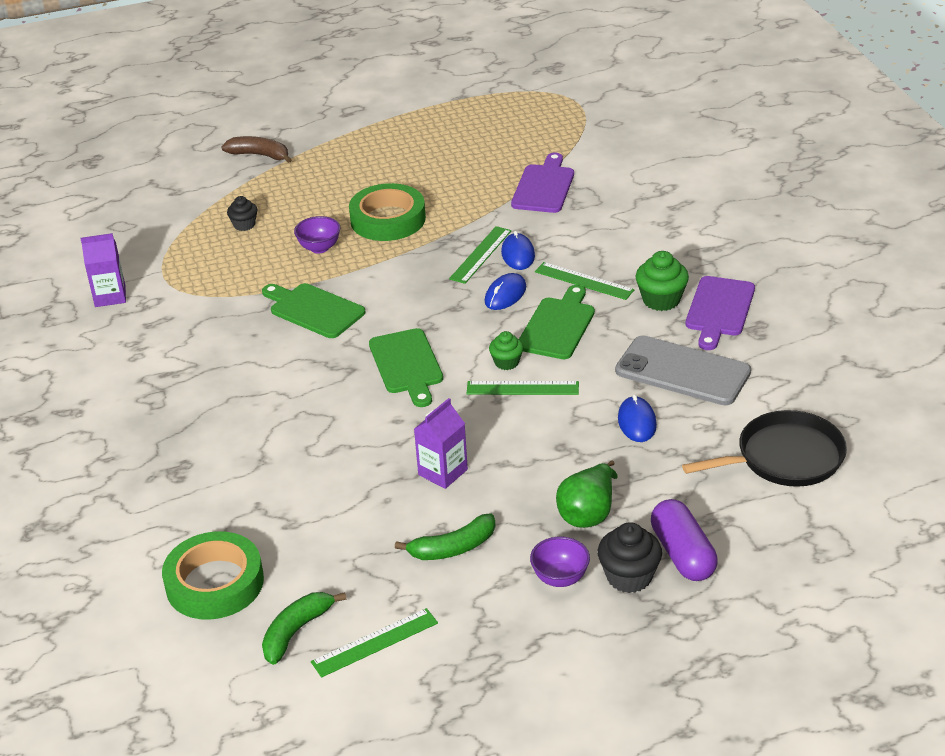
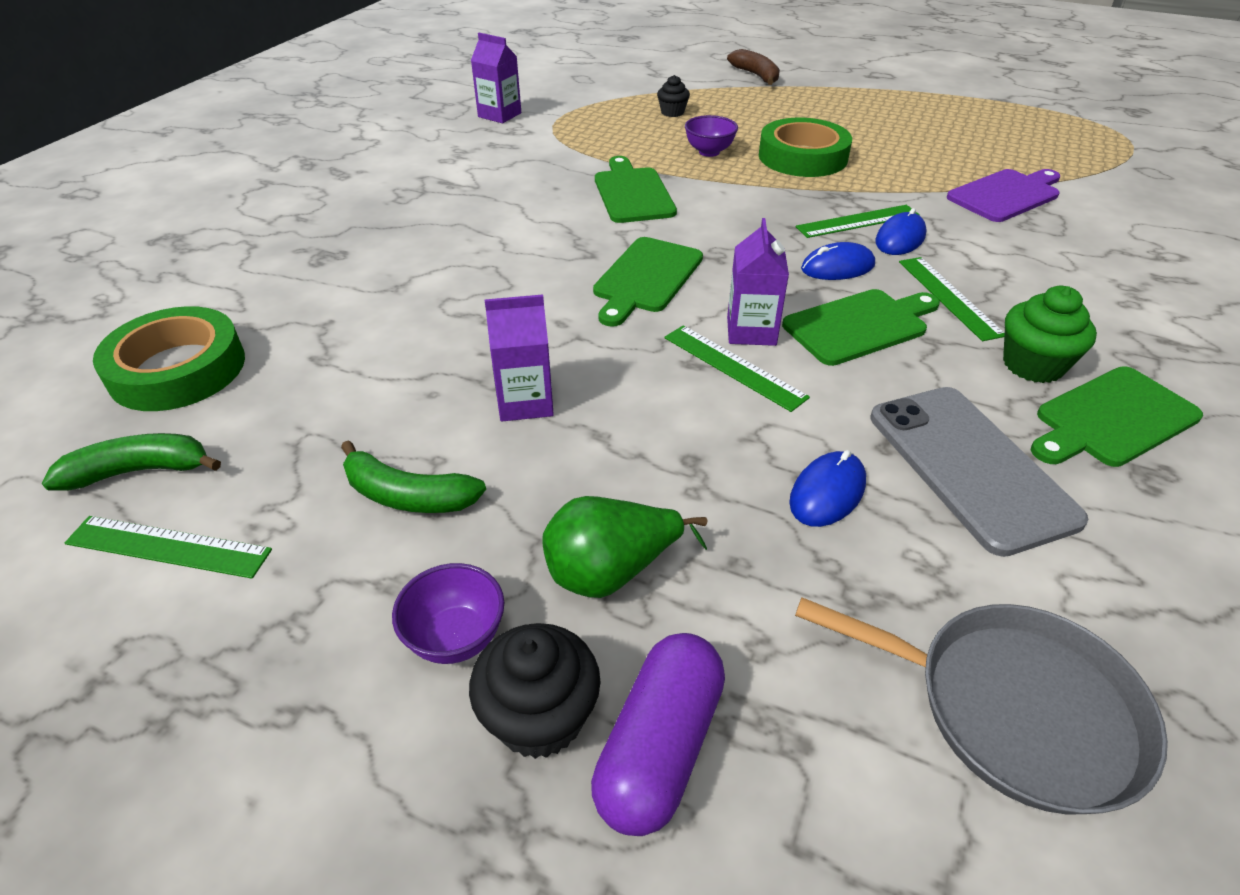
camera: 40 degrees right, 5 degrees up
(506, 362) = (751, 331): green cupcake -> purple carton
(719, 310) = (1111, 419): purple cutting board -> green cutting board
(784, 457) = (1013, 708): black pan -> grey pan

